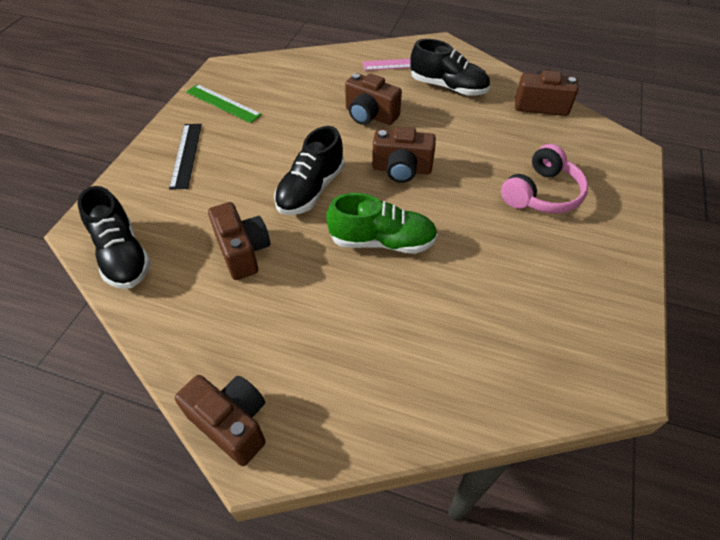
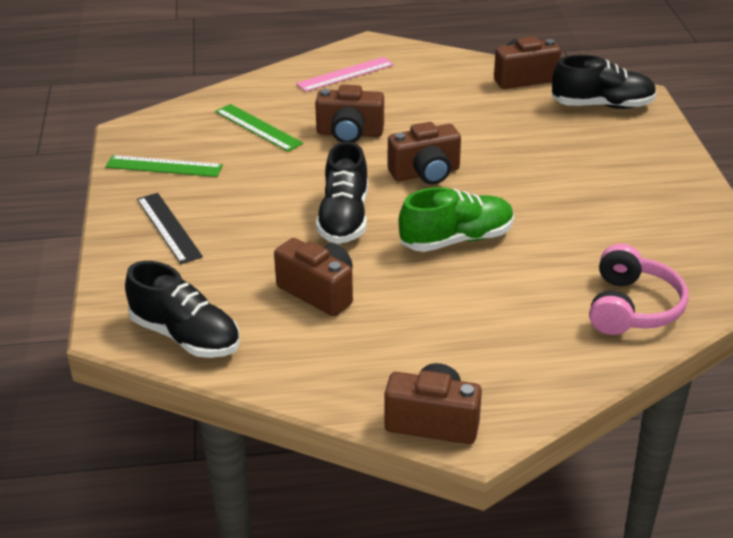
camera: 25 degrees left, 15 degrees down
(309, 90) = (258, 127): none -> green ruler
(448, 87) = (413, 85): black shoe -> black shoe (602, 105)
(541, 193) = (580, 155): pink headphones -> pink headphones (632, 307)

